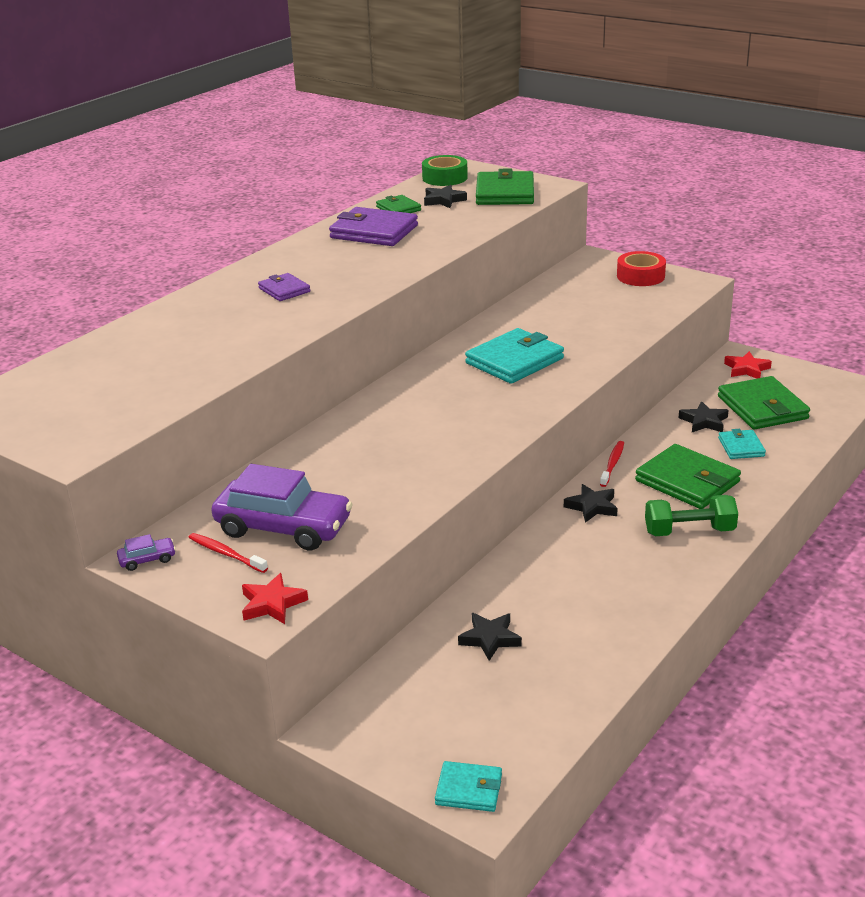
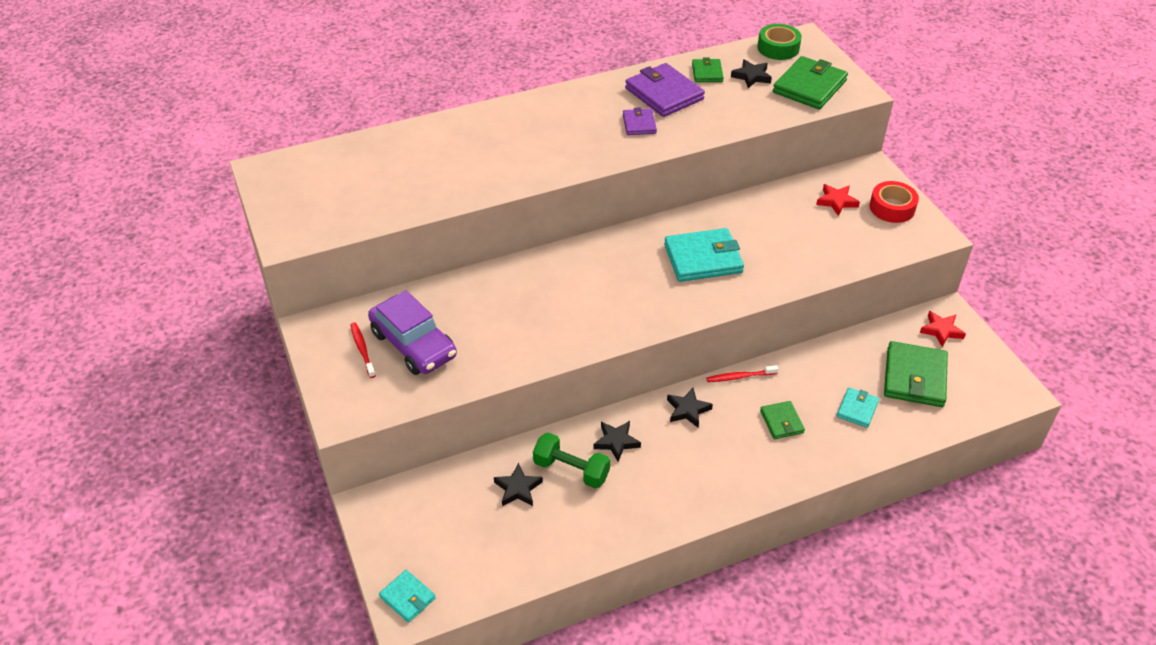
camera: 30 degrees right, 15 degrees up
(147, 559) = (315, 330): purple car -> none
(272, 604) = (356, 407): red star -> red star (836, 201)
(284, 290) = (543, 134): purple wallet -> purple wallet (639, 124)
(612, 464) = (740, 377): red toothbrush -> red toothbrush turned 150 degrees counterclockwise
(687, 481) = (781, 422): green wallet -> green wallet, size x0.54
(689, 531) = (738, 469): green dumbbell -> green dumbbell (571, 470)
(704, 421) = (851, 369): black star -> black star (616, 442)

